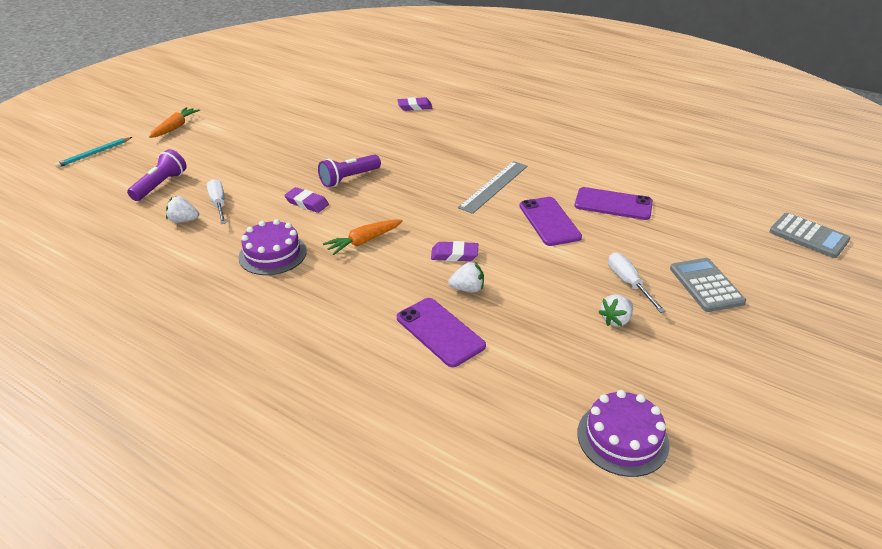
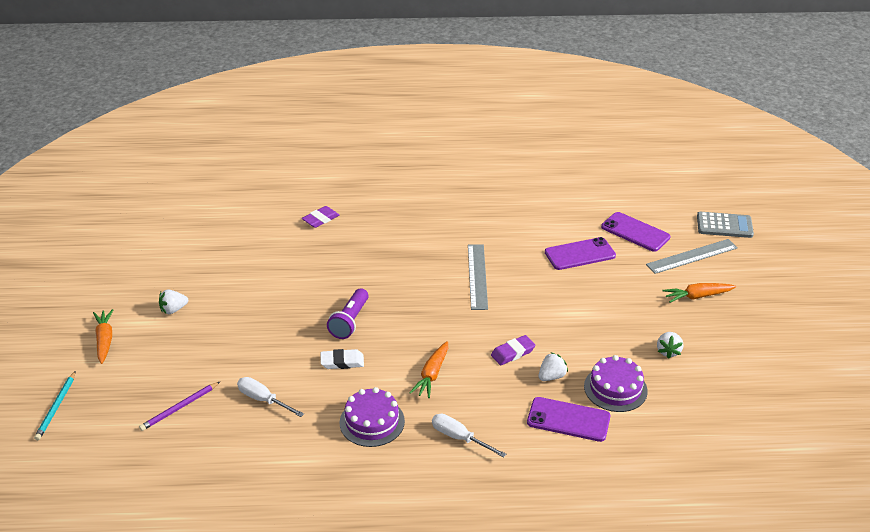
camera: 35 degrees left, 0 degrees up
(161, 185) = (180, 407): purple flashlight -> purple pencil
(183, 220) = (252, 430): white strawberry -> white strawberry (173, 310)
(307, 203) = (342, 362): purple eraser -> white eraser
(549, 221) = (550, 290): purple phone -> purple phone (635, 232)
(622, 438) = (744, 431): purple cake -> purple cake (615, 388)
(628, 283) = (650, 318): white screwdriver -> white screwdriver (459, 438)
(706, 285) = (697, 296): grey calculator -> orange carrot
(738, 249) = (692, 256): none -> grey ruler

